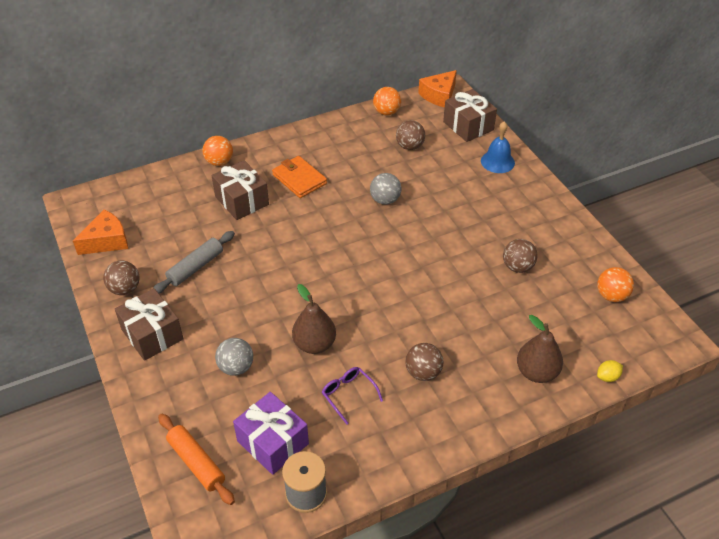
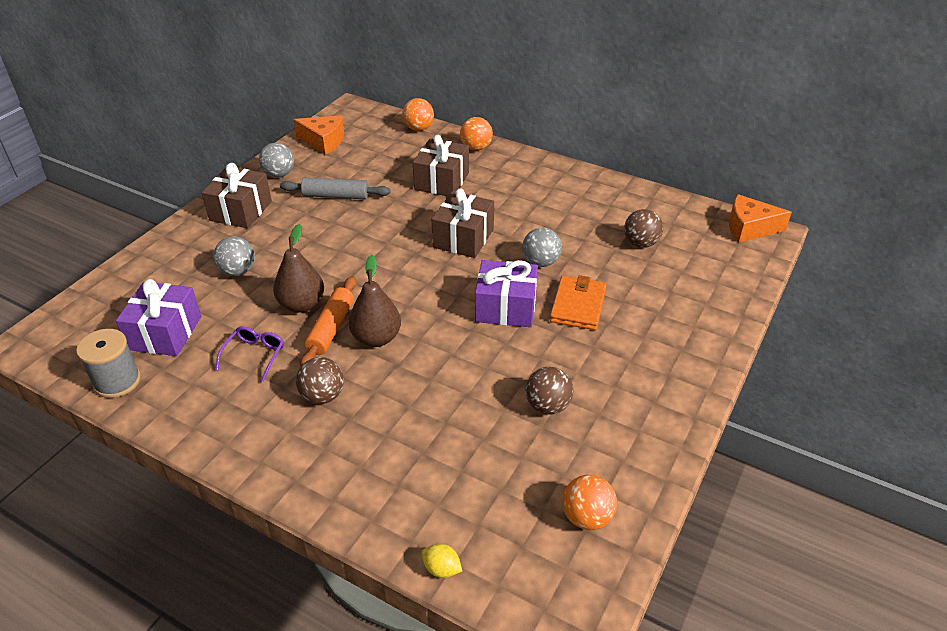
camera: 55 degrees right, 5 degrees down
(125, 289) = (279, 174): brown ball -> grey ball
(196, 463) = (117, 299): orange rolling pin -> orange rolling pin (331, 328)
(299, 179) = (507, 198): orange wallet -> orange wallet (578, 305)
(386, 112) = (671, 206): orange ball -> orange ball (418, 128)
(415, 240) = (505, 307): none -> purple gift
(468, 126) = (730, 269): brown gift -> brown gift (463, 238)
(497, 161) = (701, 316): blue bell -> none
(536, 372) = (395, 493): brown pear -> brown pear (376, 338)

